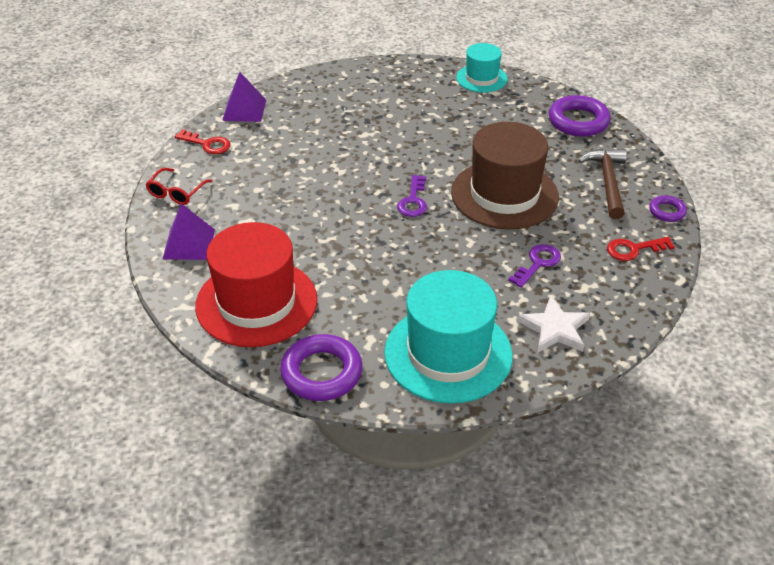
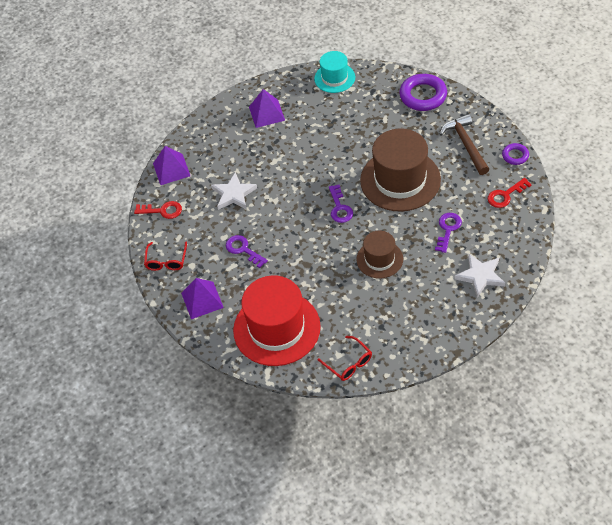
camera: 15 degrees left, 10 degrees up
(271, 208) = (243, 250): none -> purple key
(297, 151) = (234, 194): none -> white star
(321, 372) = (348, 363): purple ring -> red glasses
(384, 89) = (266, 113): none -> purple pyramid
(431, 268) = (379, 259): none -> brown hat
(448, 353) = (421, 319): turquoise hat -> none

